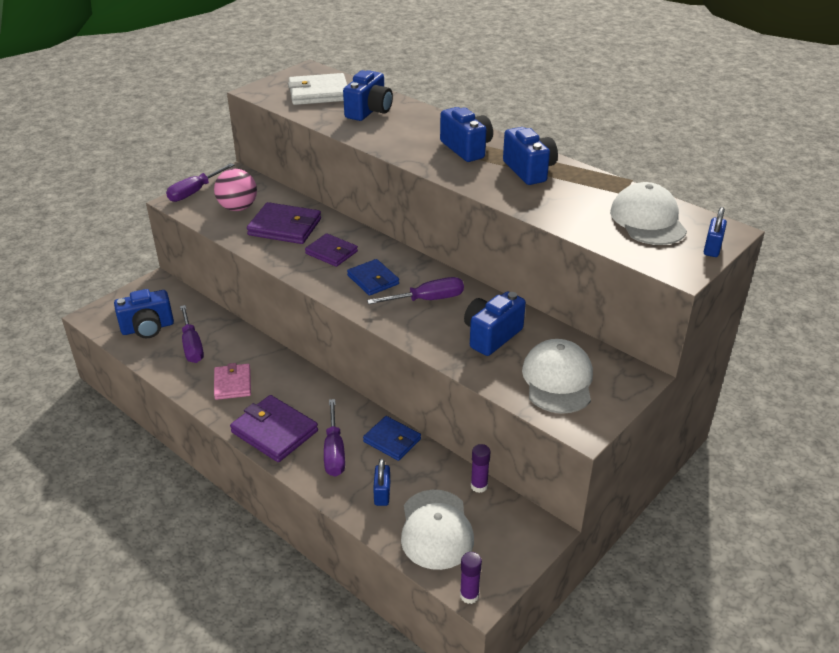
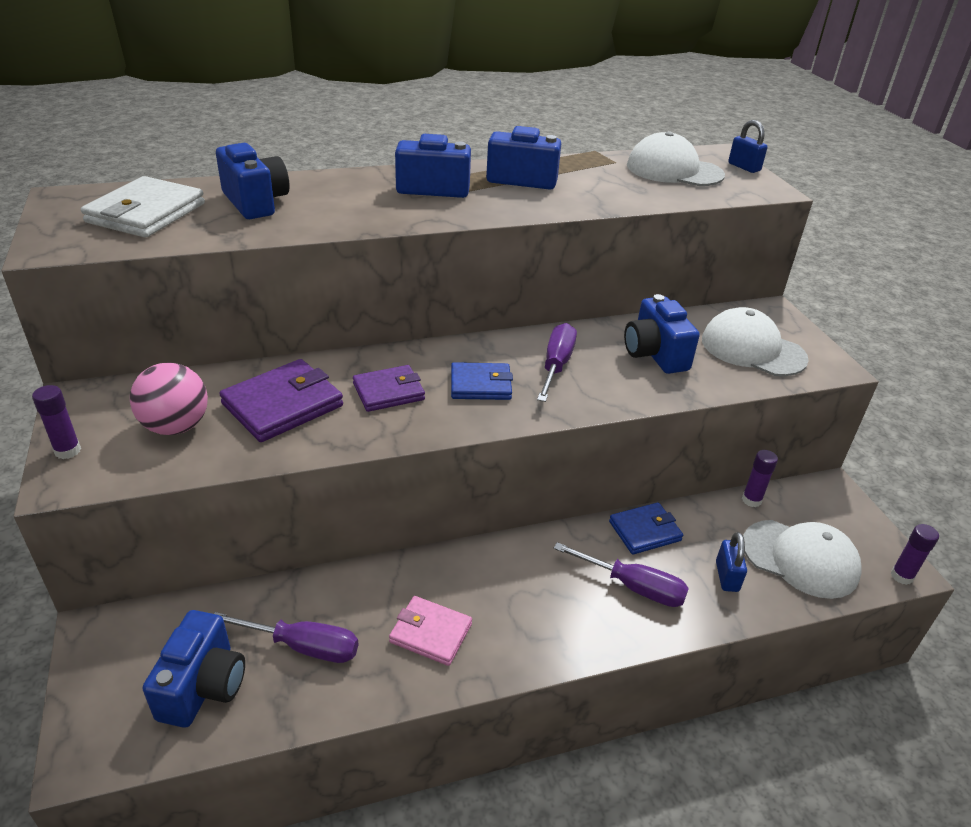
camera: 60 degrees left, 0 degrees up
(195, 192) = (68, 451): purple screwdriver -> purple glue stick
(274, 431) = (560, 628): purple wallet -> none
(382, 494) = (727, 576): blue padlock -> blue padlock turned 60 degrees clockwise

